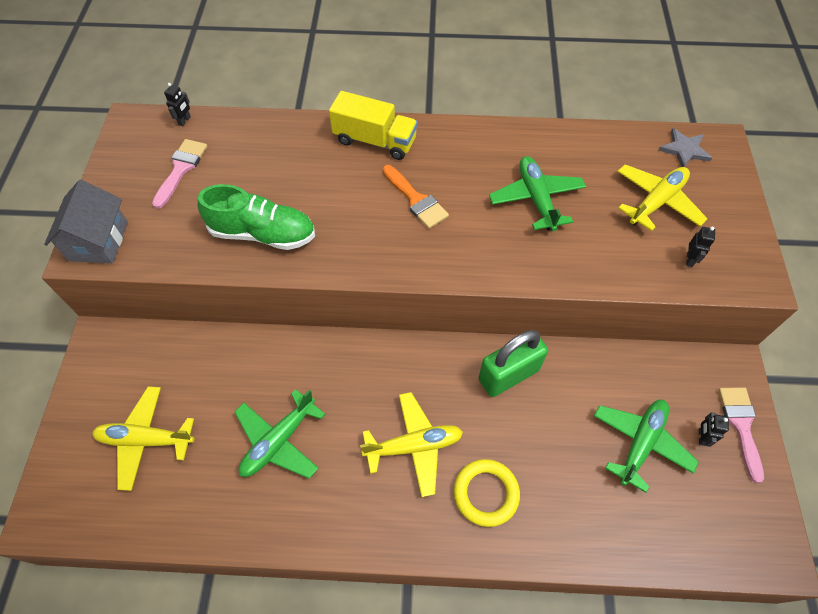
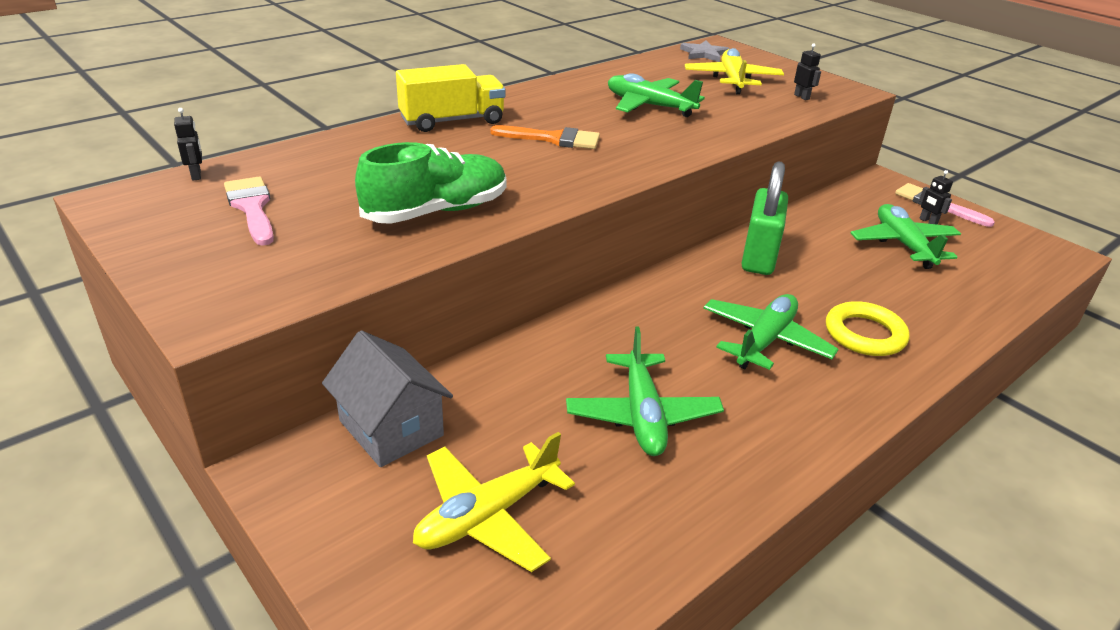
camera: 45 degrees left, 25 degrees down
(98, 241) = (221, 299): grey house -> grey house (391, 428)
(414, 446) = (765, 341): yellow plane -> green plane

